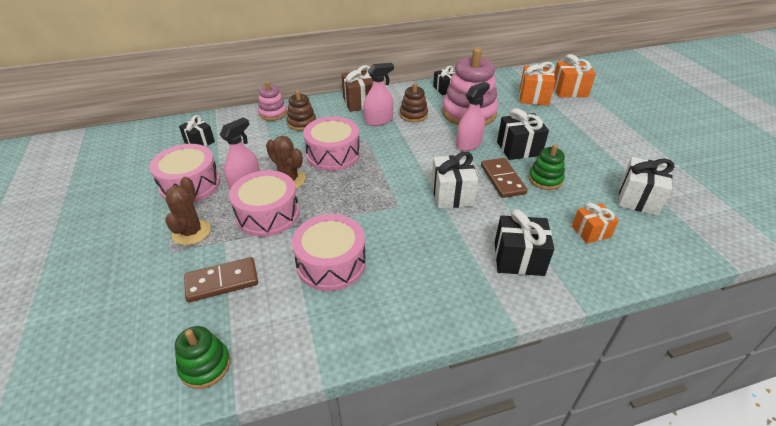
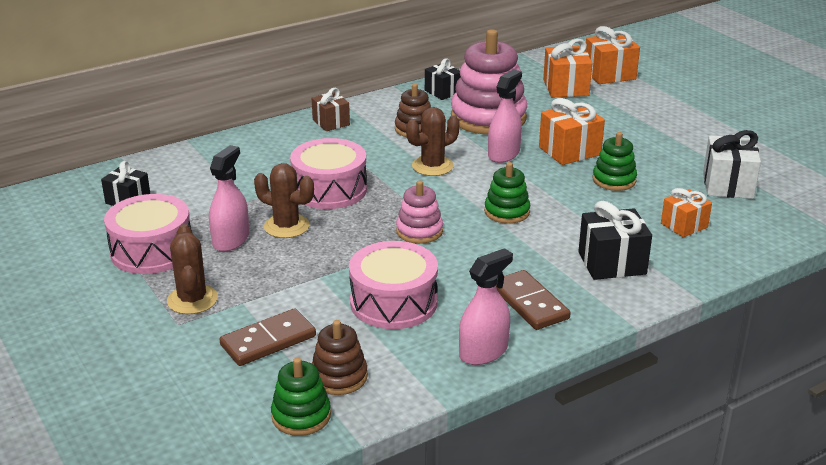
camera: 15 degrees left, 10 degrees down
(268, 214) = (282, 267): pink drum -> none
(273, 113) = (213, 152): pink stacking toy -> pink stacking toy (419, 231)
(302, 123) = (262, 158): brown stacking toy -> brown stacking toy (339, 377)
(360, 102) = (331, 122): brown gift -> brown gift, size x0.66
(378, 120) = (370, 142): pink spray bottle -> pink spray bottle (483, 352)
(413, 146) = (432, 166): none -> brown cactus
(452, 194) = (507, 212): white gift -> green stacking toy
(502, 179) = (562, 187): brown domino -> brown domino (529, 303)
(519, 149) = (569, 151): black gift -> orange gift

